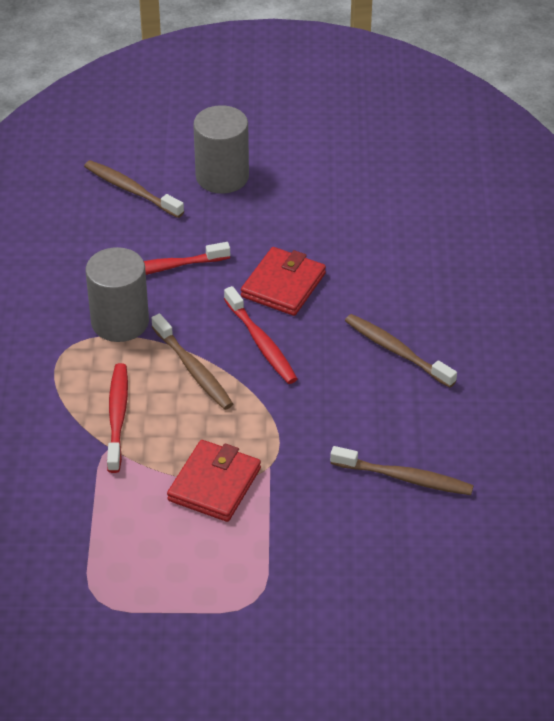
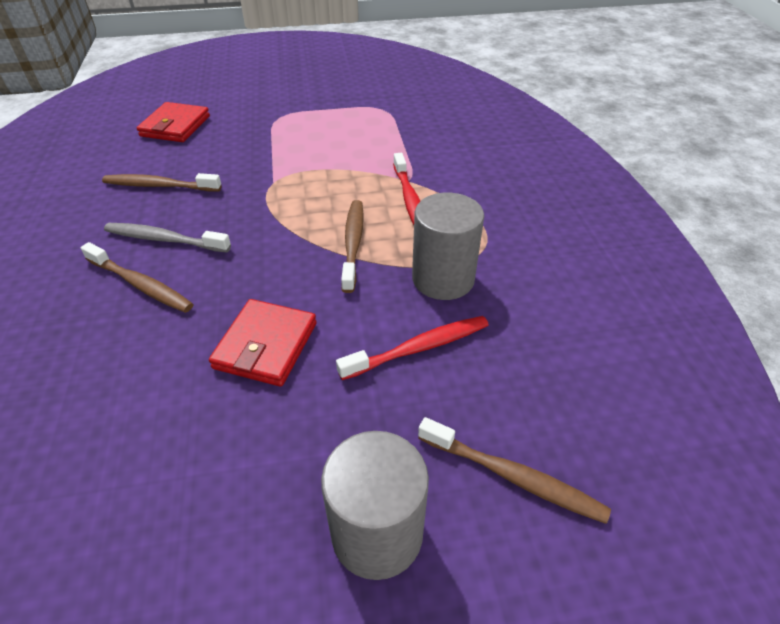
camera: 170 degrees right, 0 degrees up
(193, 369) = (353, 244): brown toothbrush -> brown toothbrush turned 45 degrees clockwise
(214, 484) = (316, 167): red wallet -> red wallet (175, 126)
(261, 343) = (287, 276): red toothbrush -> none
(384, 399) = (164, 239): none -> grey toothbrush

